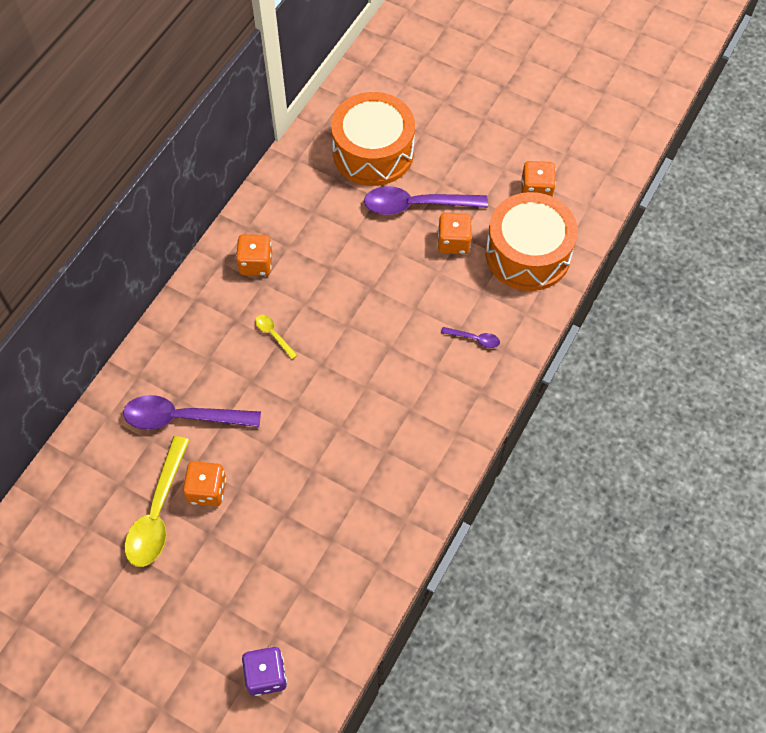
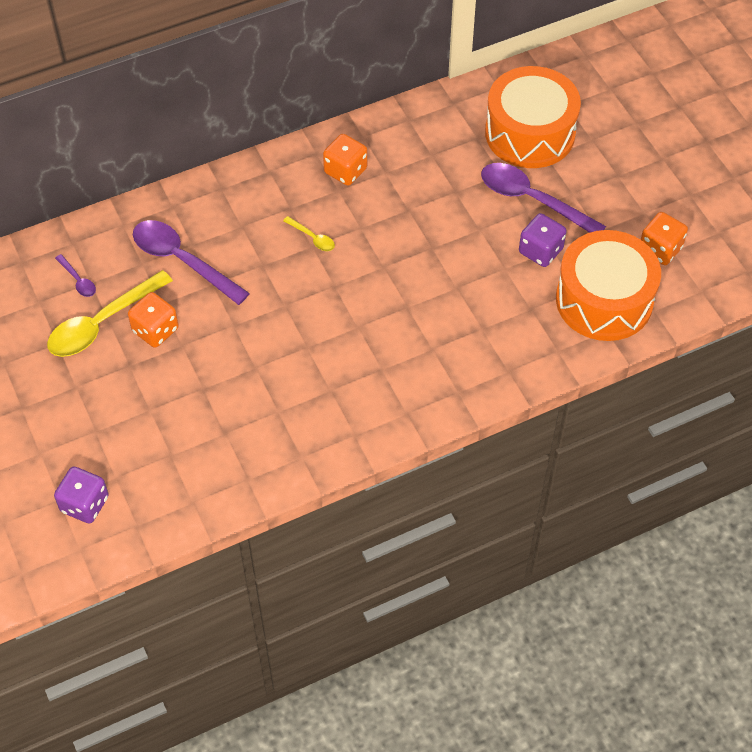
camera: 35 degrees right, 5 degrees down
(273, 335) = (312, 238): yellow spoon -> yellow spoon turned 135 degrees clockwise
(453, 242) = (540, 251): orange dice -> purple dice
(474, 339) = (490, 344): purple spoon -> purple spoon (78, 280)

